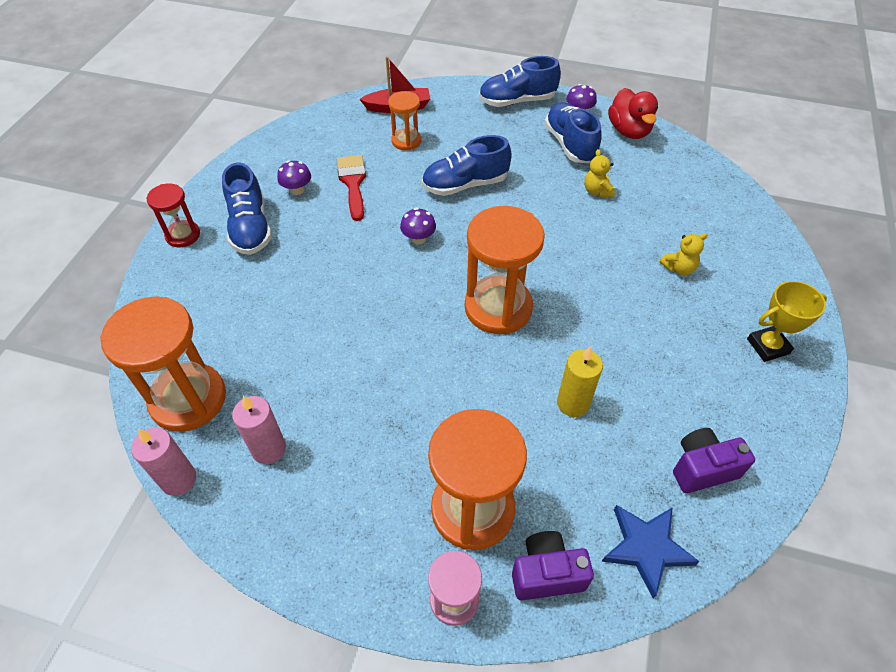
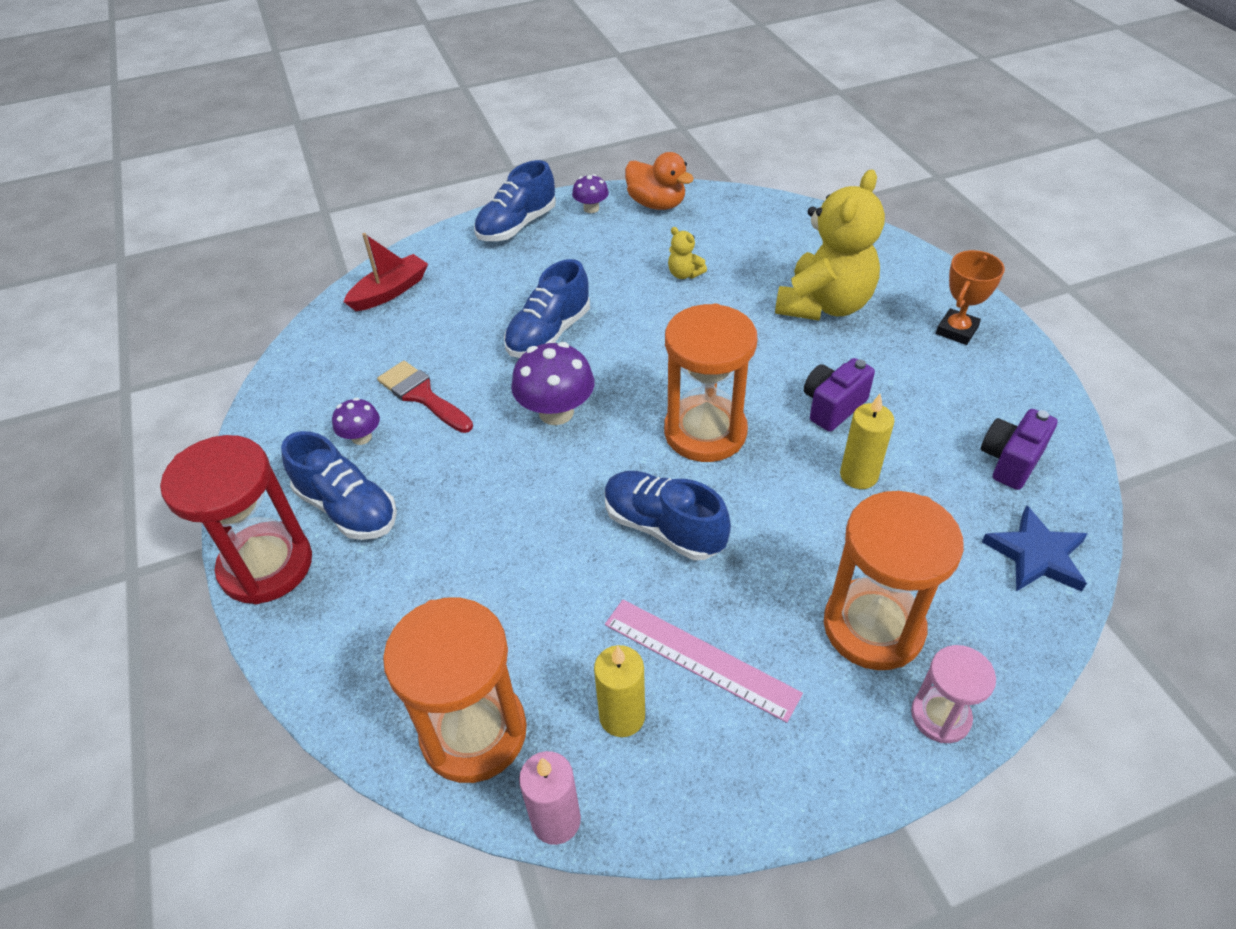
camera: 35 degrees left, 5 degrees down
(183, 235) = (266, 566): red hourglass -> red hourglass, size x1.84
(269, 449) = (622, 716): pink candle -> yellow candle
(346, 448) = (700, 658): none -> pink ruler
(406, 141) = (437, 322): orange hourglass -> none
(418, 238) = (556, 412): purple mushroom -> purple mushroom, size x1.78
(546, 574) = (987, 634): purple camera -> purple camera (832, 407)
(570, 144) = (614, 243): blue shoe -> blue shoe (663, 527)
(629, 131) = (656, 204): red duck -> orange duck
(679, 268) = (824, 305): yellow teddy bear -> yellow teddy bear, size x2.48
(767, 346) = (956, 330): yellow trophy -> orange trophy

